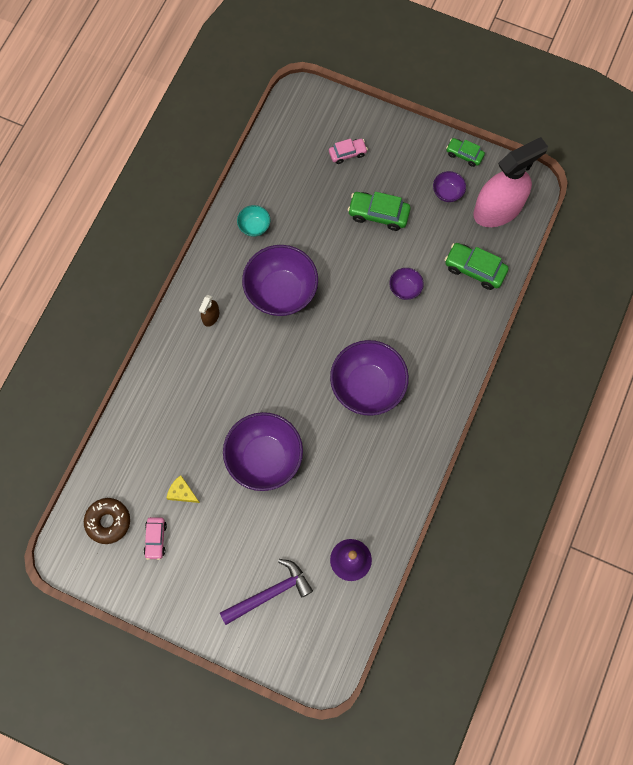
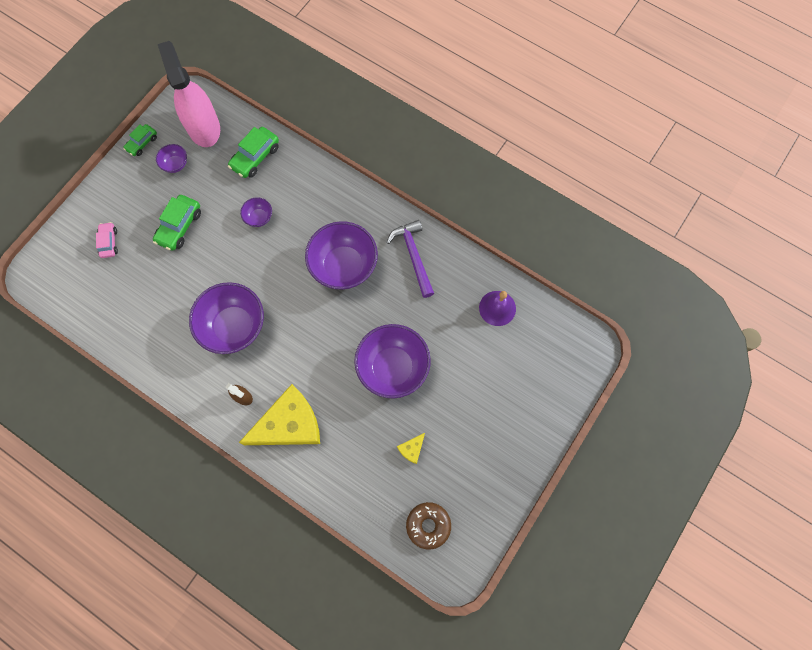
camera: 80 degrees left, 0 degrees up
(155, 539) = (452, 480): pink car -> none
(190, 367) = (289, 424): none -> yellow cheese
(254, 226) = (160, 341): turquoise bowl -> none
(270, 593) = (517, 382): purple hammer -> purple hammer (413, 256)

